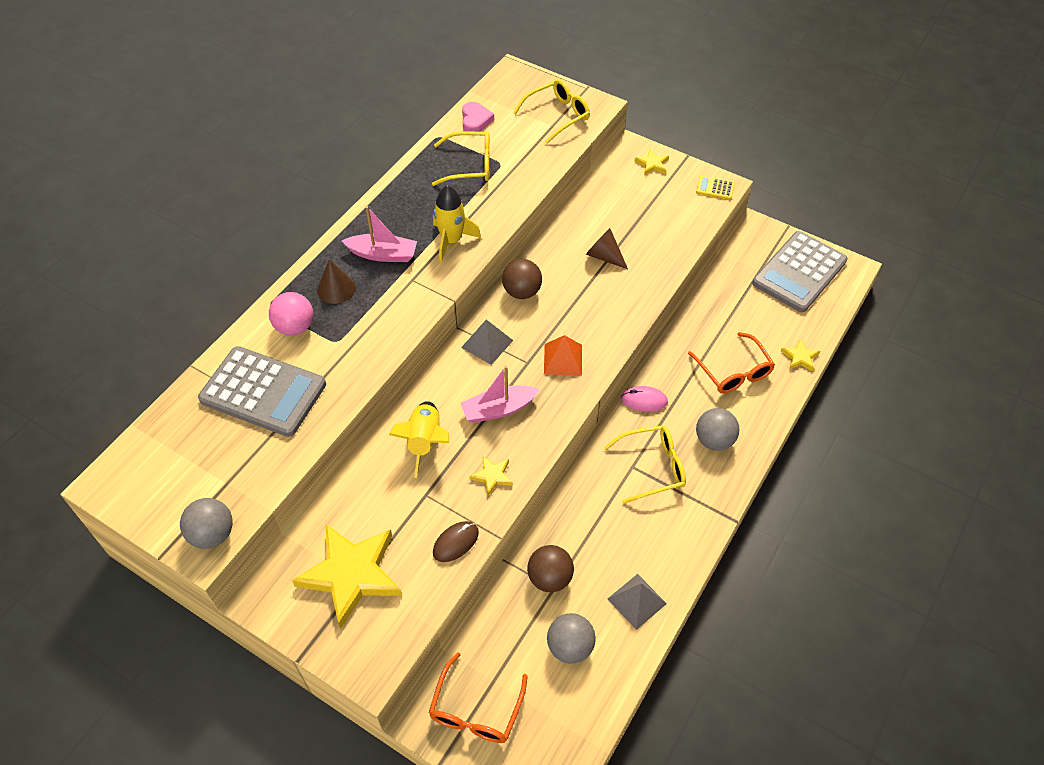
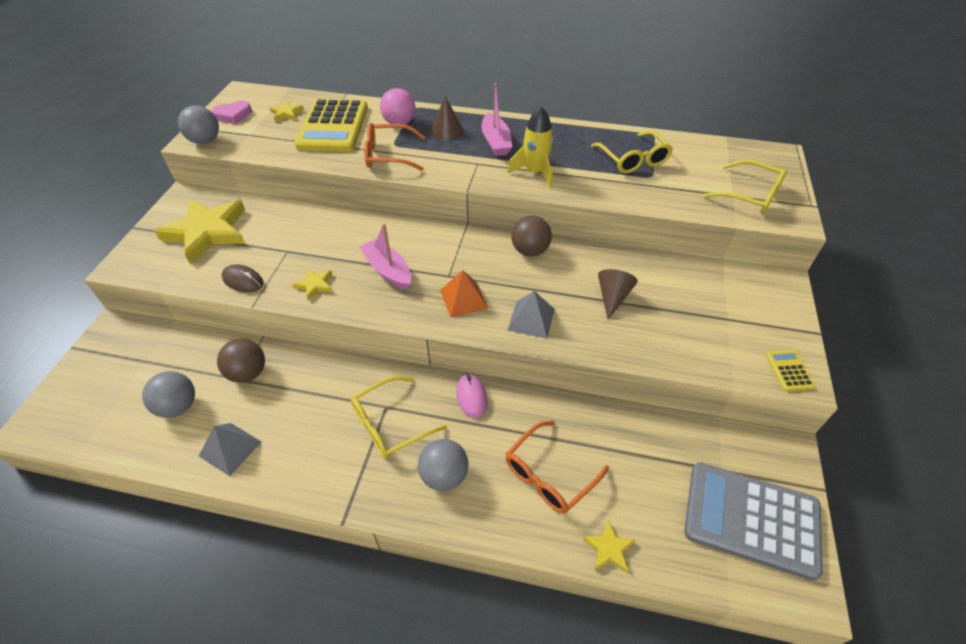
camera: 70 degrees right, 5 degrees down
(263, 392) = (333, 127): grey calculator -> yellow calculator
(425, 442) = (339, 236): yellow rocket -> none
(475, 120) = (692, 148): pink heart -> pink heart (233, 115)
(476, 709) = (119, 357): orange glasses -> orange glasses (388, 155)
(487, 343) = (458, 244): grey pyramid -> grey pyramid (531, 319)
(652, 164) = (775, 304): yellow star -> yellow star (286, 113)
(652, 467) = (390, 424): yellow glasses -> yellow glasses turned 90 degrees clockwise

